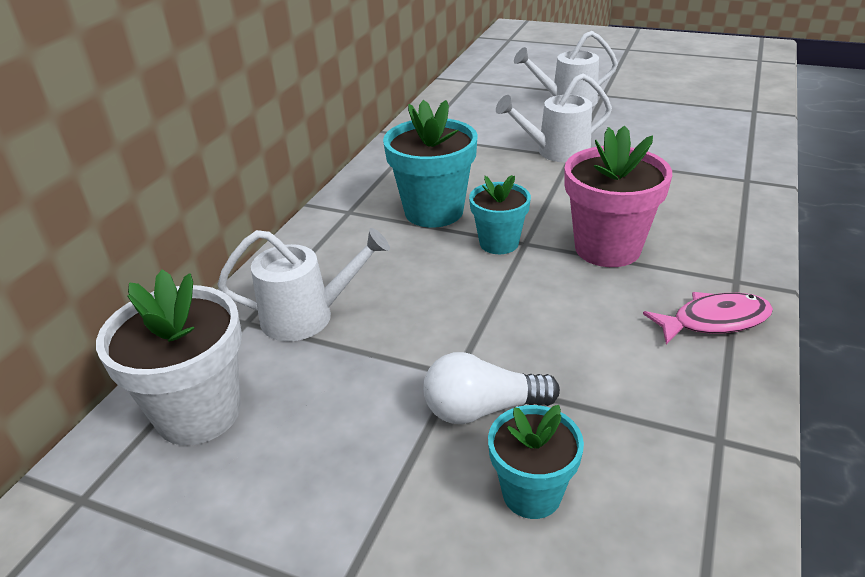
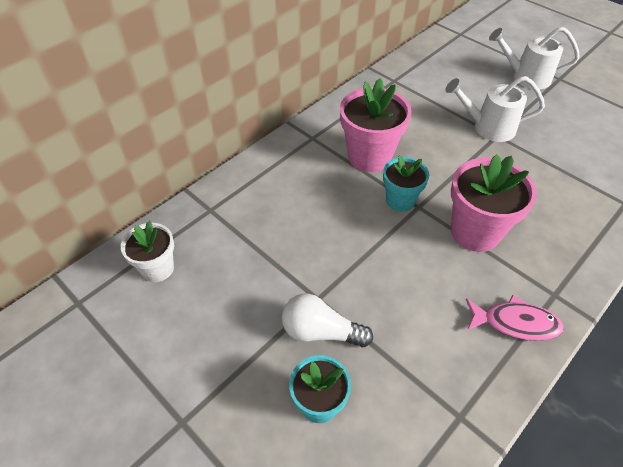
camera: 20 degrees right, 15 degrees up
(199, 413) = (157, 268): white flower pot -> white flower pot, size x0.62
(308, 316) = (248, 218): white watering can -> none
(434, 212) = (369, 157): turquoise flower pot -> pink flower pot

